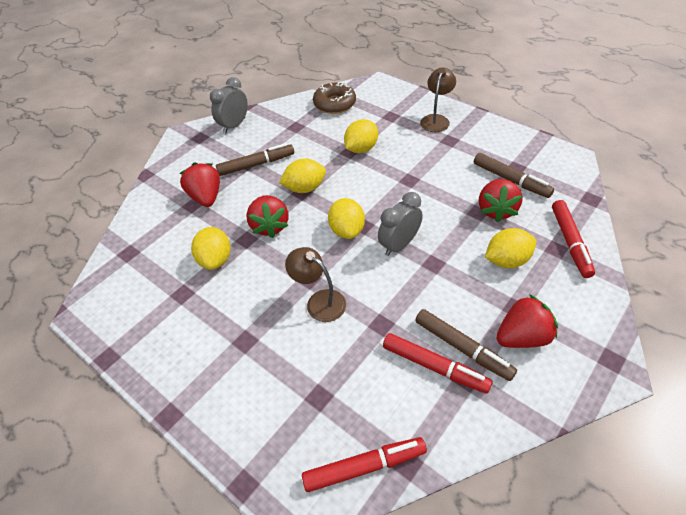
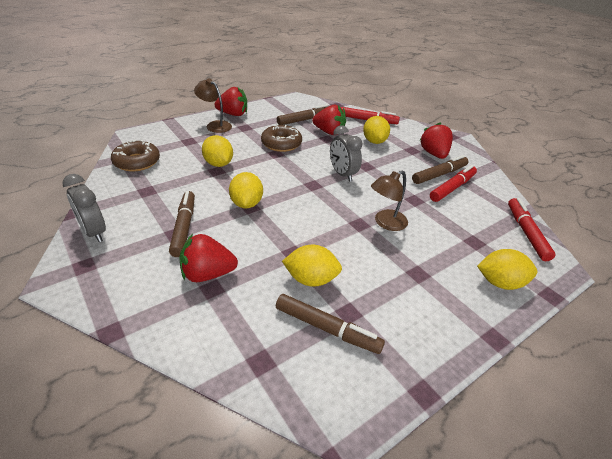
camera: 80 degrees left, 10 degrees down
(162, 283) = (327, 329): none -> brown marker
(270, 226) = (284, 234): red strawberry -> red strawberry (233, 114)
(347, 230) = (314, 193): yellow lemon -> yellow lemon (500, 282)
(433, 178) = (281, 144): none -> brown donut

